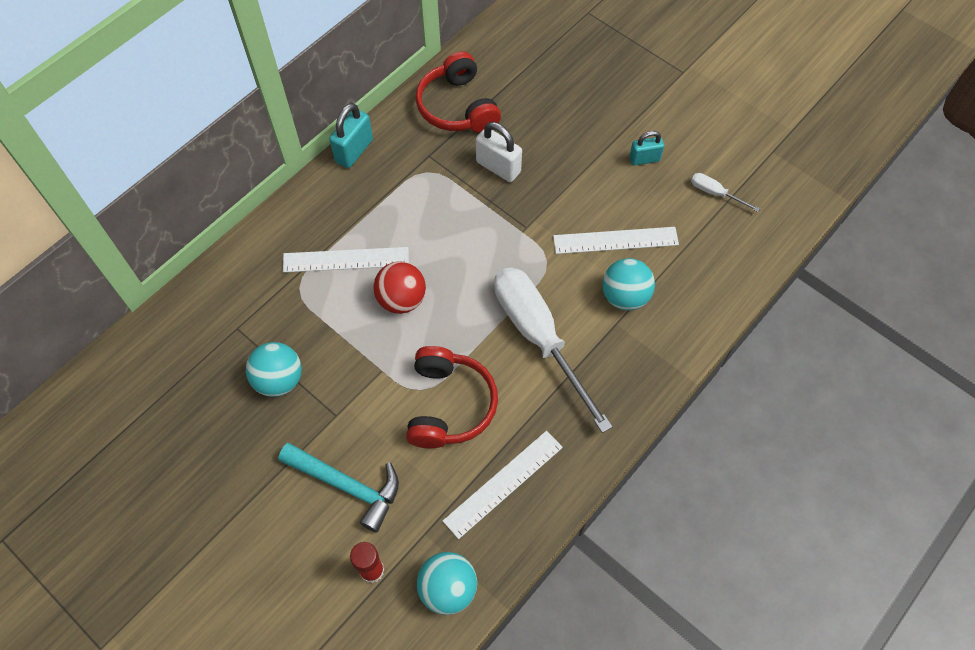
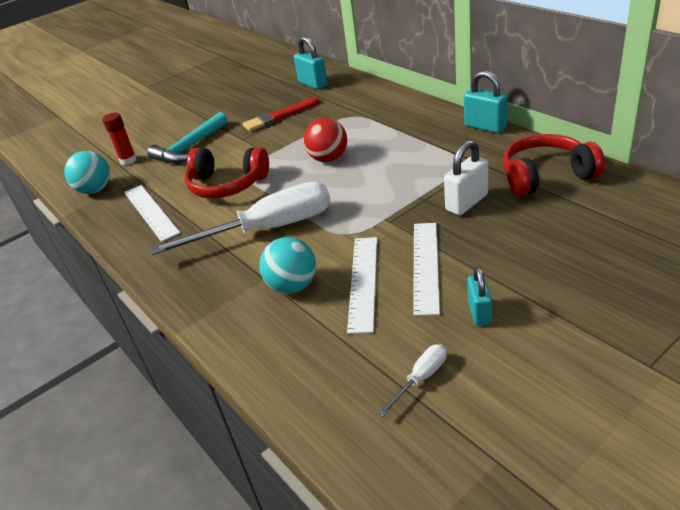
camera: 105 degrees right, 25 degrees down
(184, 352) = (313, 84): none -> turquoise padlock
(279, 380) = (279, 116): turquoise ball -> red brush
(346, 260) = (372, 132): white ruler -> white ruler (425, 266)

